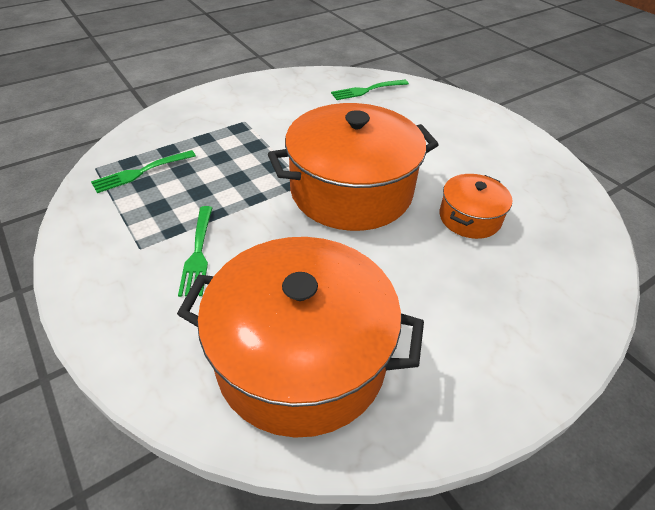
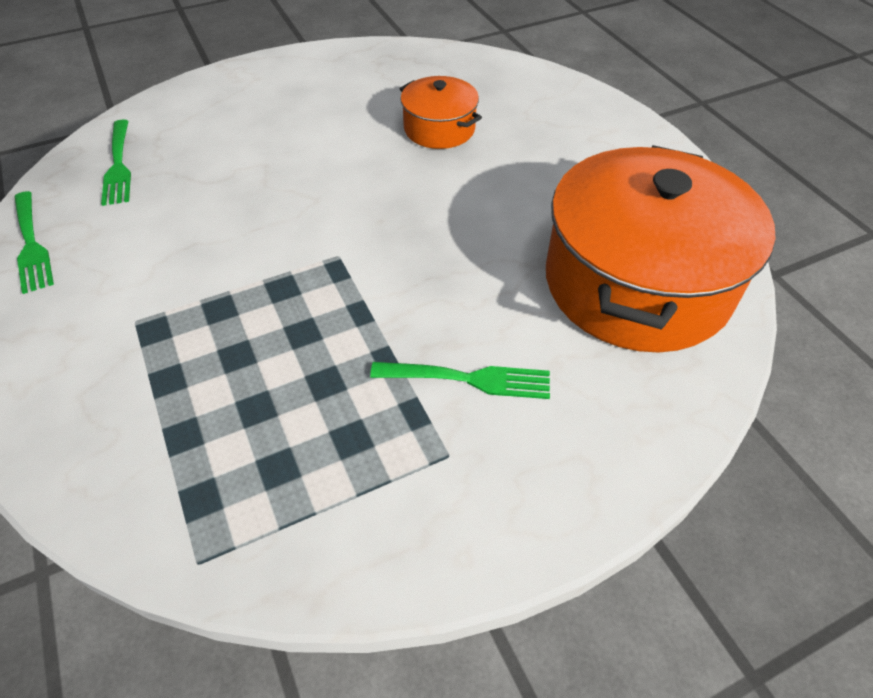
camera: 80 degrees left, 5 degrees up
(141, 172) = (242, 474): green fork -> green fork (31, 244)
(351, 191) = (367, 213): orange pot -> none

